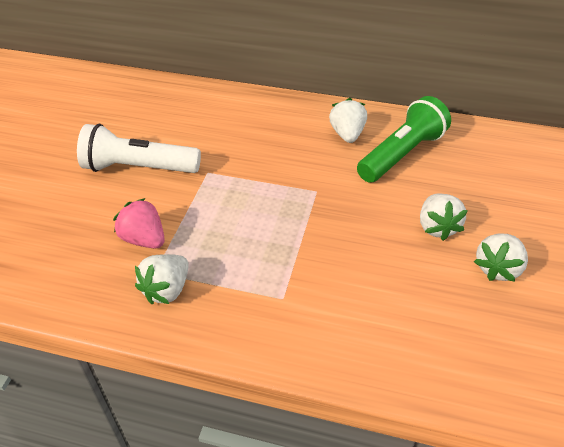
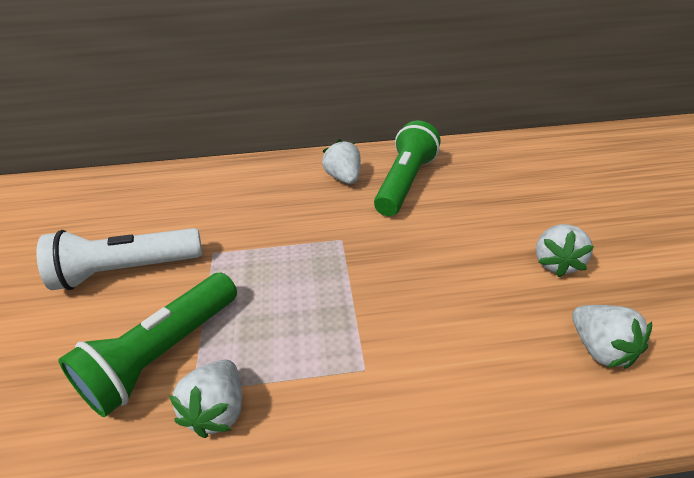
camera: 20 degrees left, 5 degrees down
(144, 239) = (163, 354): pink strawberry -> green flashlight
(437, 227) = (477, 240): white strawberry -> white strawberry (600, 349)

